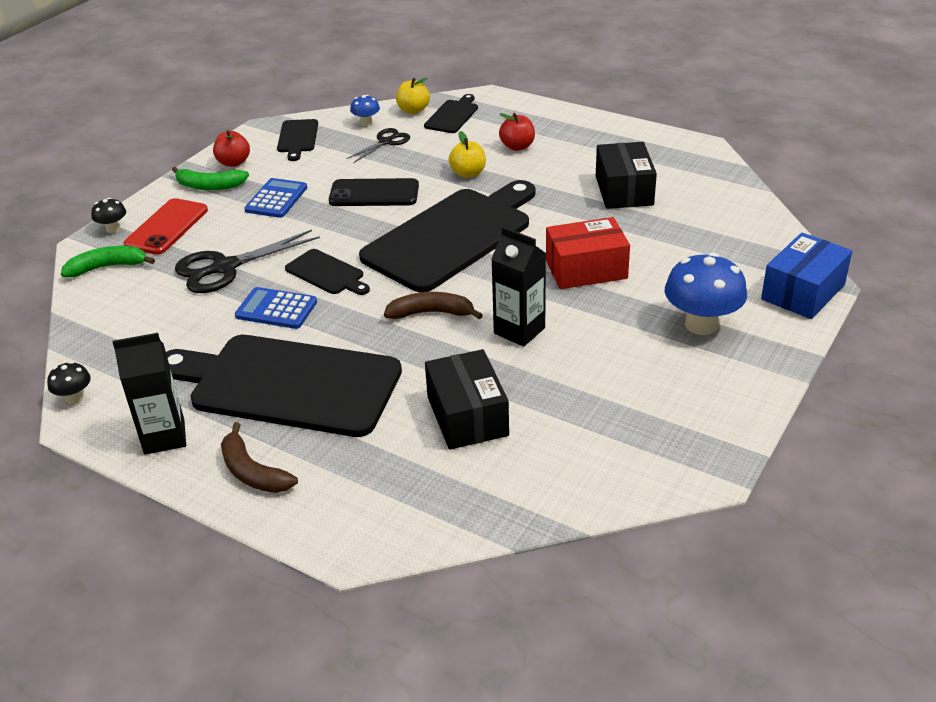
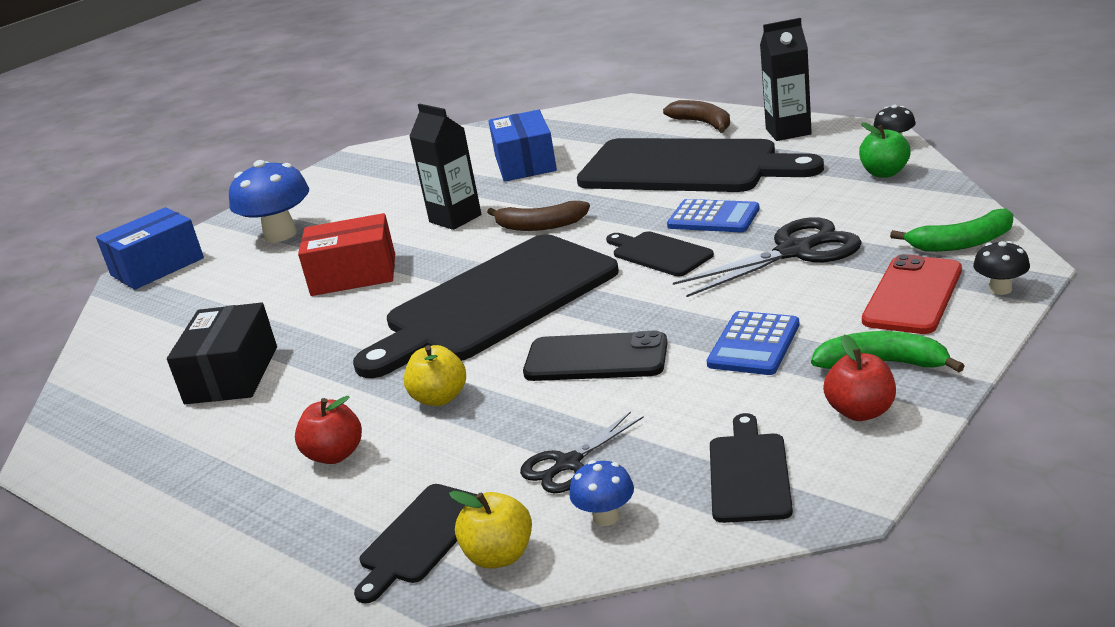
camera: 170 degrees left, 10 degrees down
(111, 352) = (884, 173): none -> green apple
(467, 416) = (525, 163): black box -> blue box

